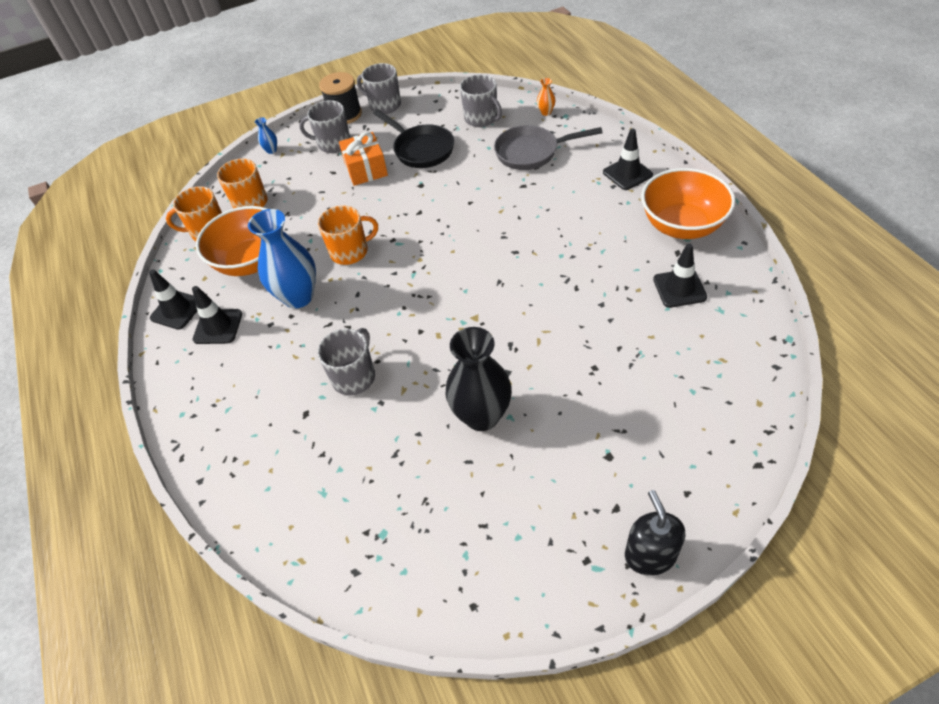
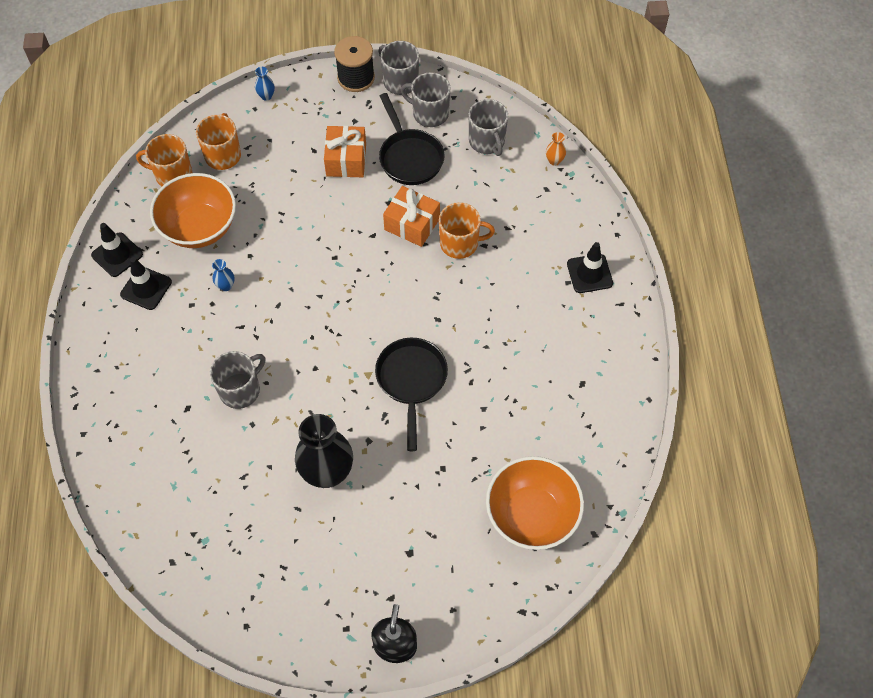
camera: 15 degrees right, 10 degrees up
(298, 297) = (226, 286): blue vase -> blue vase, size x0.41
(333, 143) = (329, 113): grey mug -> grey mug (429, 113)
(350, 251) = (291, 254): orange mug -> orange mug (460, 243)
(450, 192) = (412, 224): none -> orange gift
(520, 307) = (411, 381): none -> black pan
(531, 152) = (513, 207): grey pan -> none
(679, 288) = (560, 422): black traffic cone -> none
(682, 225) = (604, 356): orange bowl -> orange bowl (531, 515)

